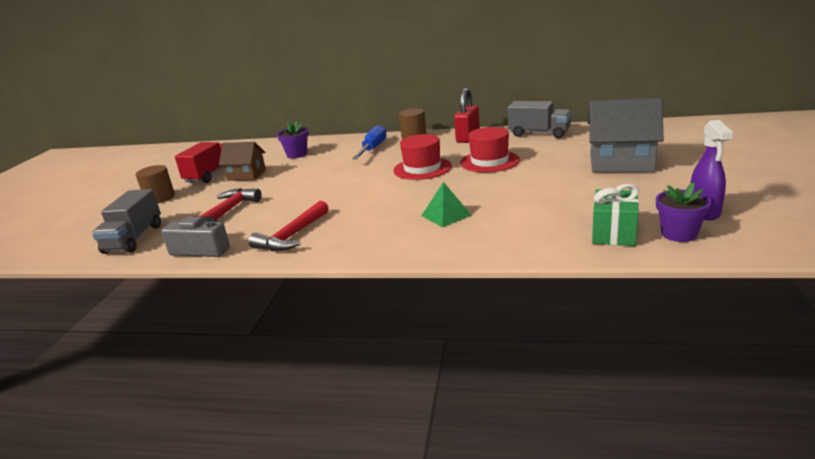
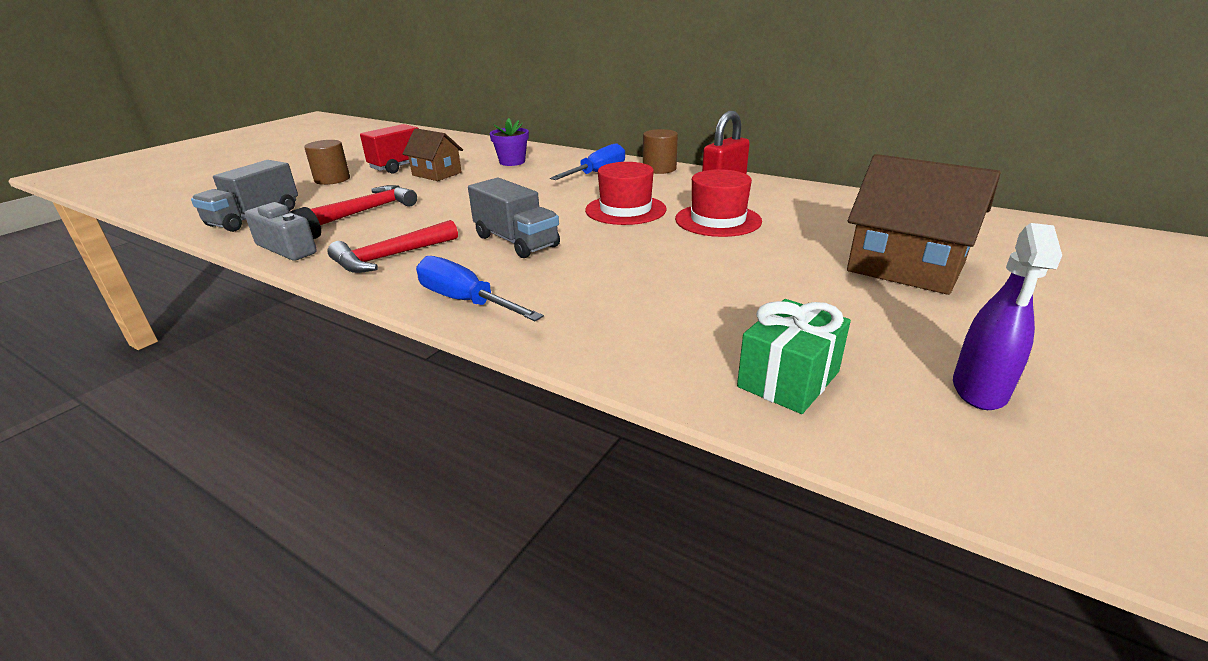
camera: 20 degrees right, 5 degrees up
(383, 246) = (464, 301): none -> blue screwdriver
(446, 215) = (584, 280): green pyramid -> none
(539, 134) = (823, 197): grey truck -> grey truck (516, 241)
(621, 163) = (905, 267): grey house -> brown house
(679, 234) = (898, 417): purple flower pot -> none

